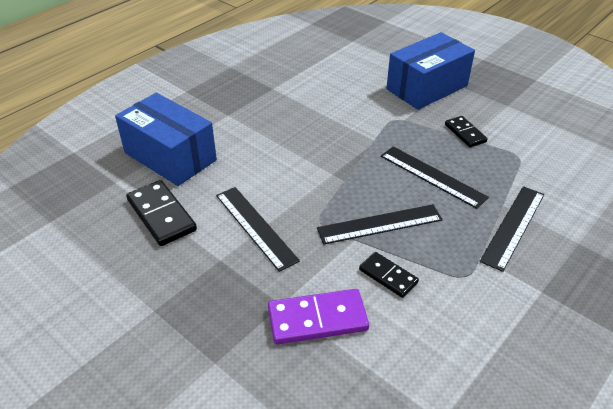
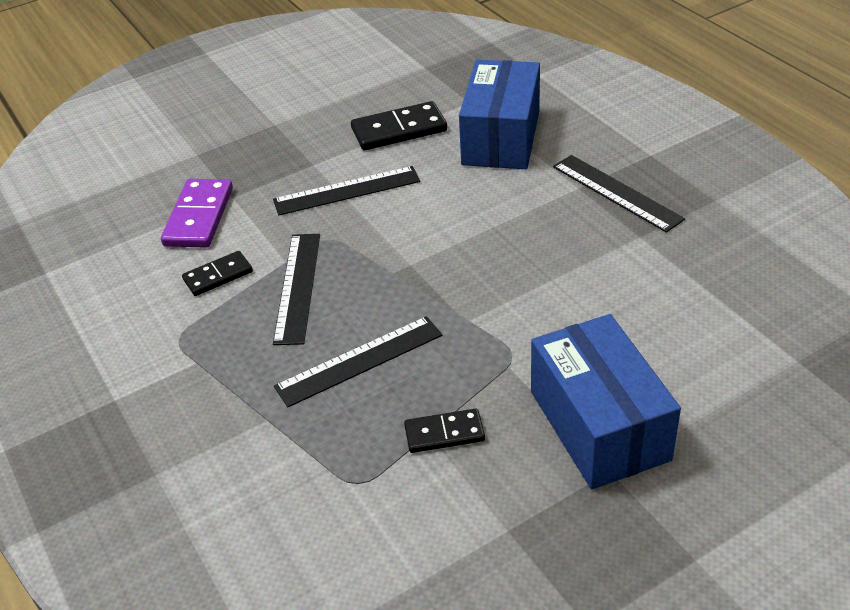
camera: 110 degrees right, 0 degrees up
(170, 156) = (501, 138): blue box -> blue box turned 45 degrees counterclockwise
(513, 226) = (222, 414): black ruler -> black ruler (616, 192)

